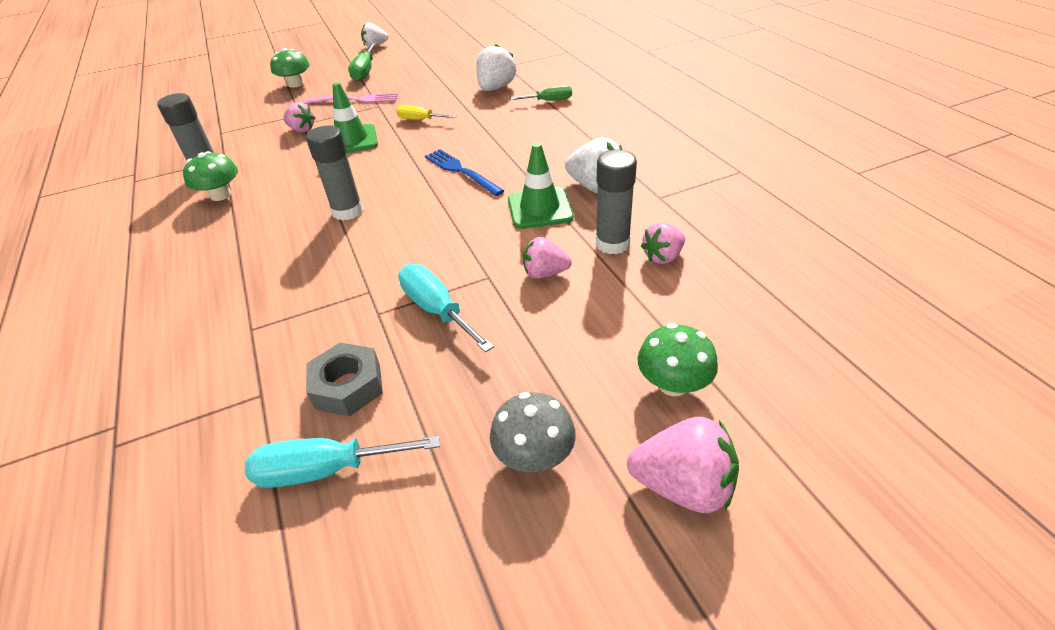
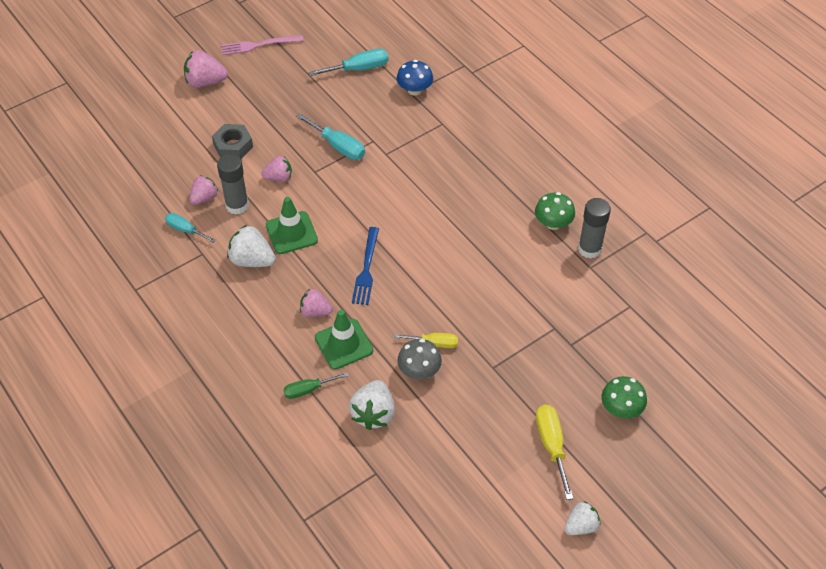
camera: 165 degrees right, 10 degrees up
(249, 400) = (414, 90): none -> blue mushroom
(302, 130) = (548, 317): pink strawberry -> pink strawberry (315, 311)
(347, 211) = (437, 216): grey glue stick -> none
(348, 386) = (368, 101): grey nut -> grey nut (233, 146)
(352, 140) = (485, 304): green traffic cone -> green traffic cone (344, 344)
(356, 100) = (524, 378): pink fork -> pink fork (258, 45)
(365, 72) = (552, 445): green screwdriver -> yellow screwdriver
(460, 171) = (366, 270): blue fork -> blue fork turned 60 degrees clockwise
(534, 455) = (269, 85): grey mushroom -> grey mushroom (419, 371)
(673, 384) = (205, 121): green mushroom -> none
(686, 222) = (185, 230): none -> turquoise screwdriver

